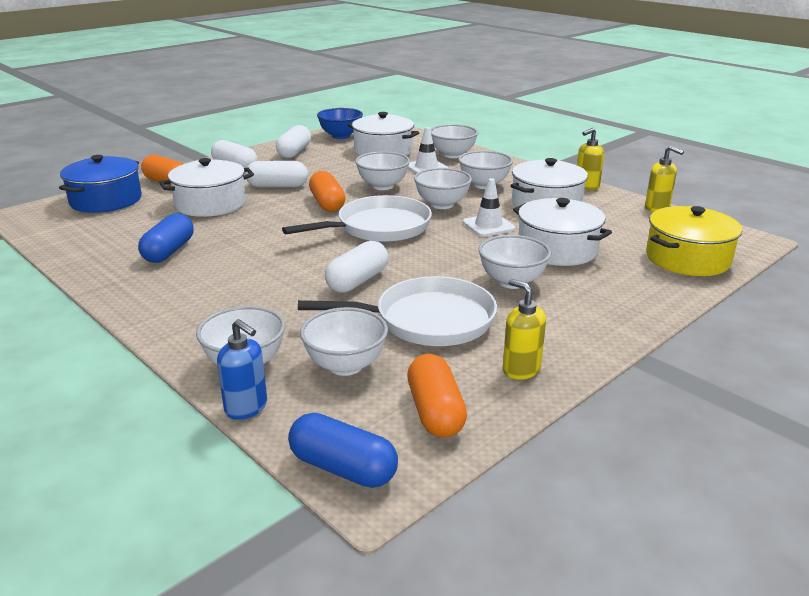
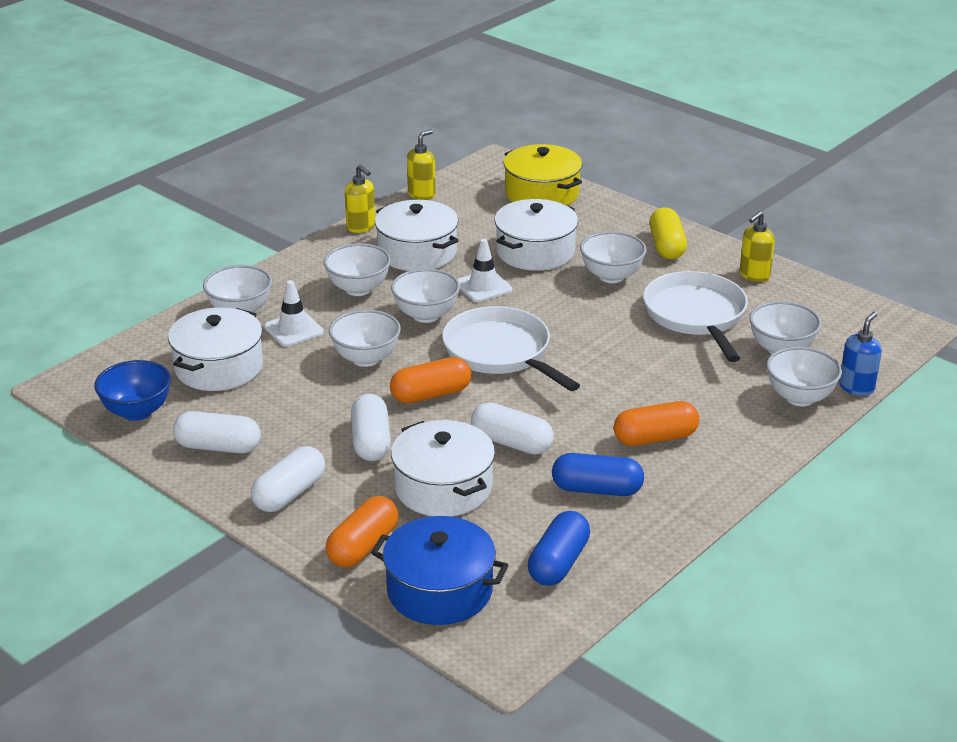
camera: 95 degrees left, 5 degrees up
(343, 468) = (899, 340): blue capsule -> blue capsule (558, 563)
(357, 281) = (634, 356): white capsule -> white capsule (512, 443)
(435, 412) = (822, 308): orange capsule -> orange capsule (655, 438)
(585, 318) = (667, 246): none -> yellow capsule

